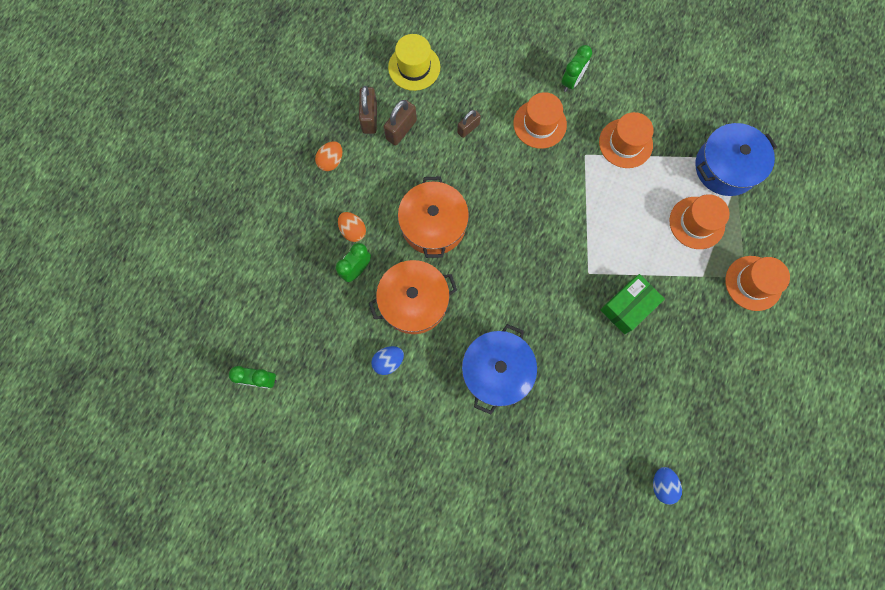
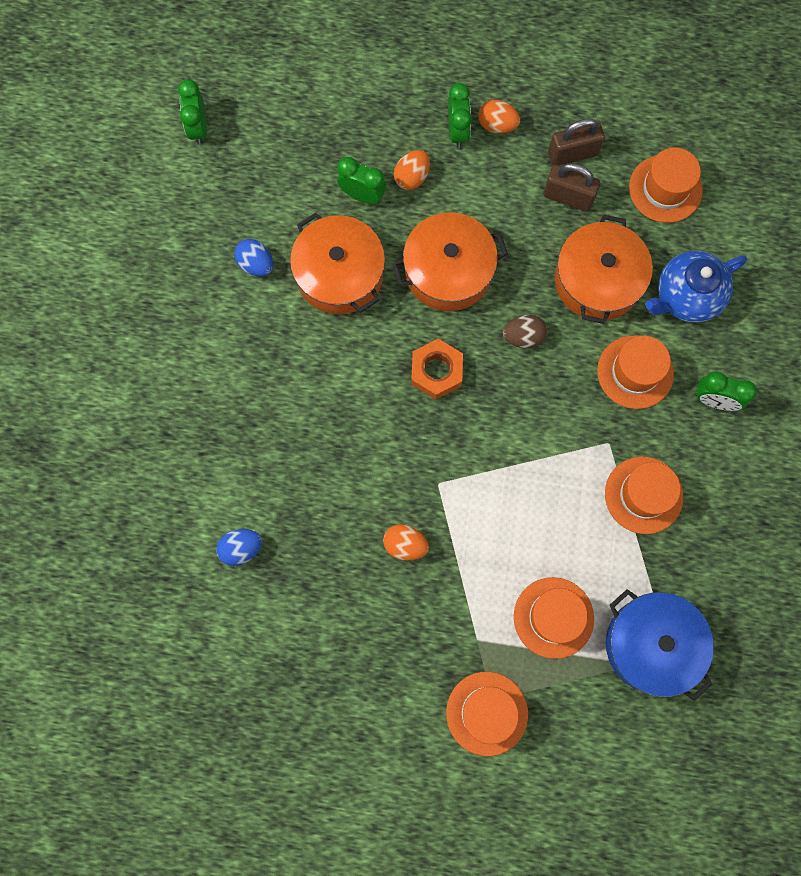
camera: 75 degrees right, 0 degrees up
(327, 189) = (457, 131): none -> green clock
(414, 67) = (665, 189): yellow hat -> orange hat
(468, 128) = (597, 280): brown padlock -> orange pot
(495, 77) = (686, 296): none -> blue teapot
(496, 188) = (523, 337): none -> brown egg
(496, 370) = (277, 396): blue pot -> none
(506, 252) = (436, 371): none -> orange nut
(627, 307) = (405, 545): green box -> orange egg
(662, 484) = (181, 635): blue egg -> blue egg (241, 548)

